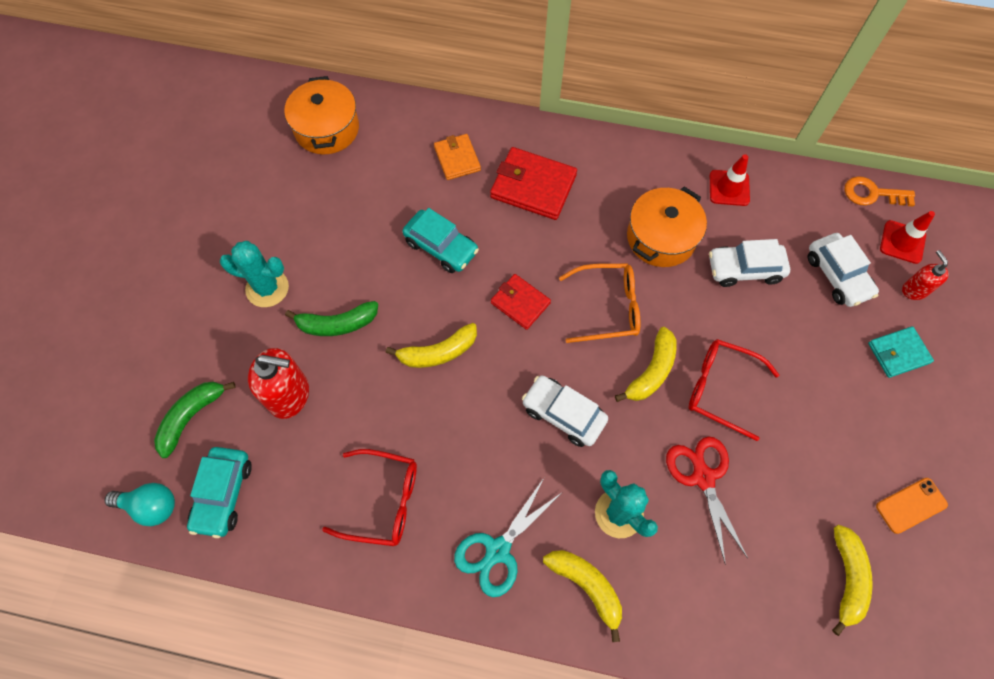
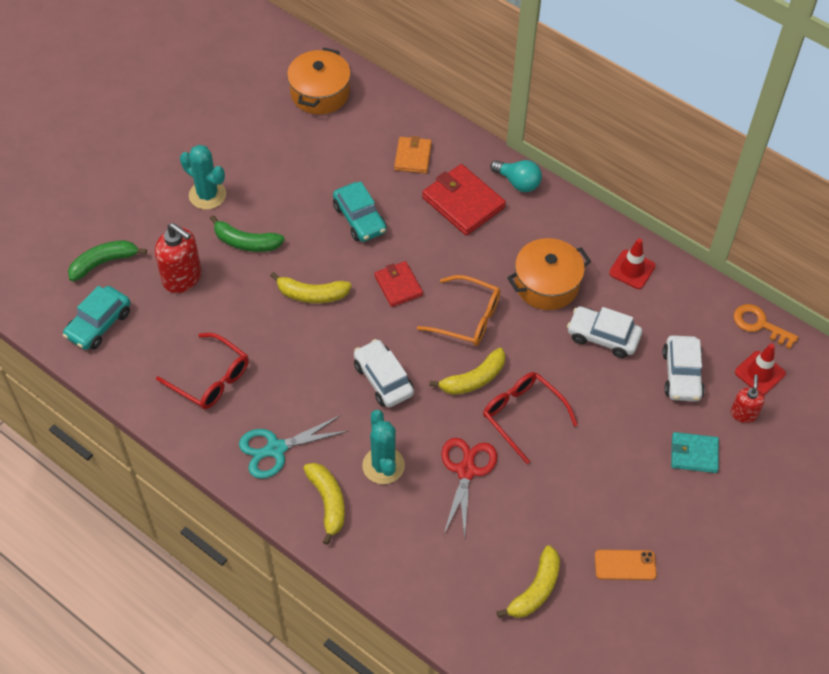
camera: 25 degrees right, 10 degrees down
(151, 506) = (44, 310): turquoise light bulb -> turquoise light bulb (518, 182)

